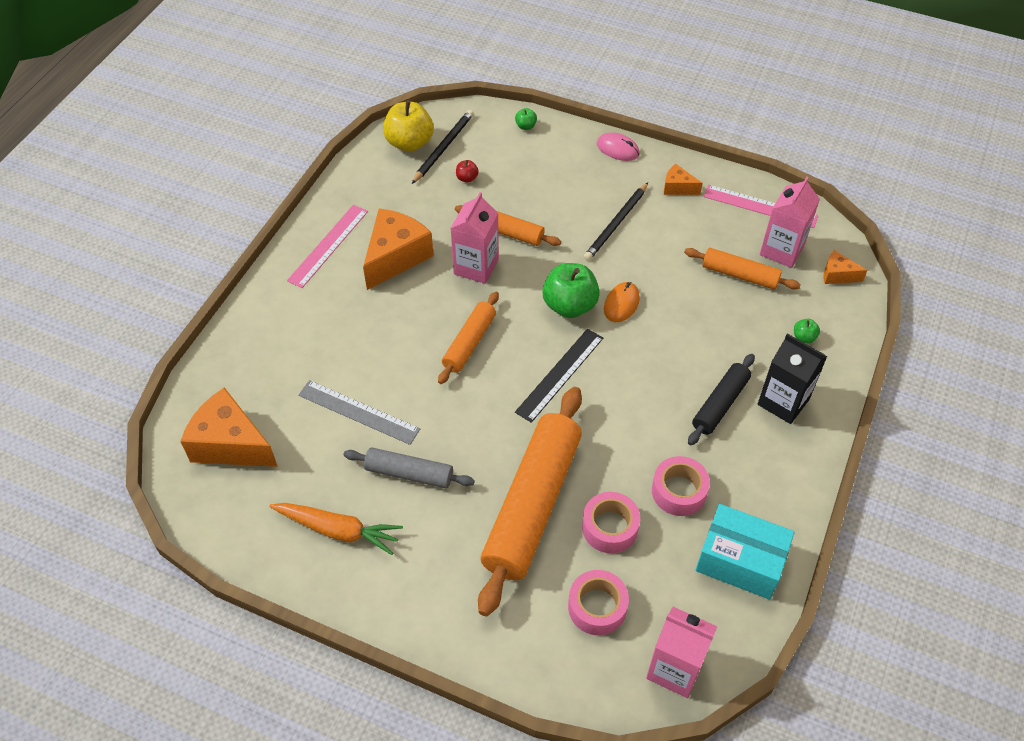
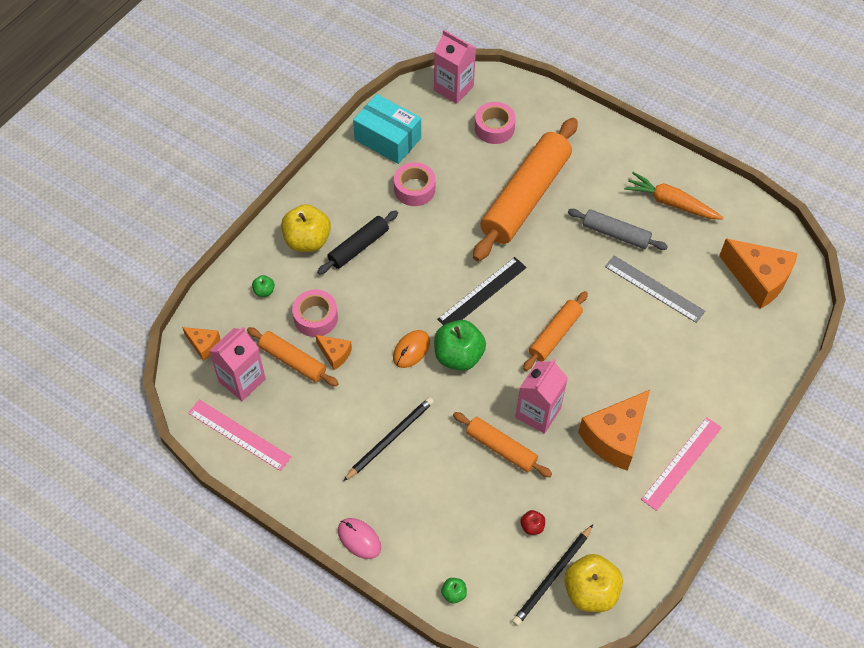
camera: 170 degrees left, 5 degrees up
(610, 527) = (472, 173): pink tape -> pink tape (315, 317)
(677, 187) = (313, 473): orange cheese -> orange cheese (335, 354)
(783, 402) = (307, 240): black carton -> yellow apple

